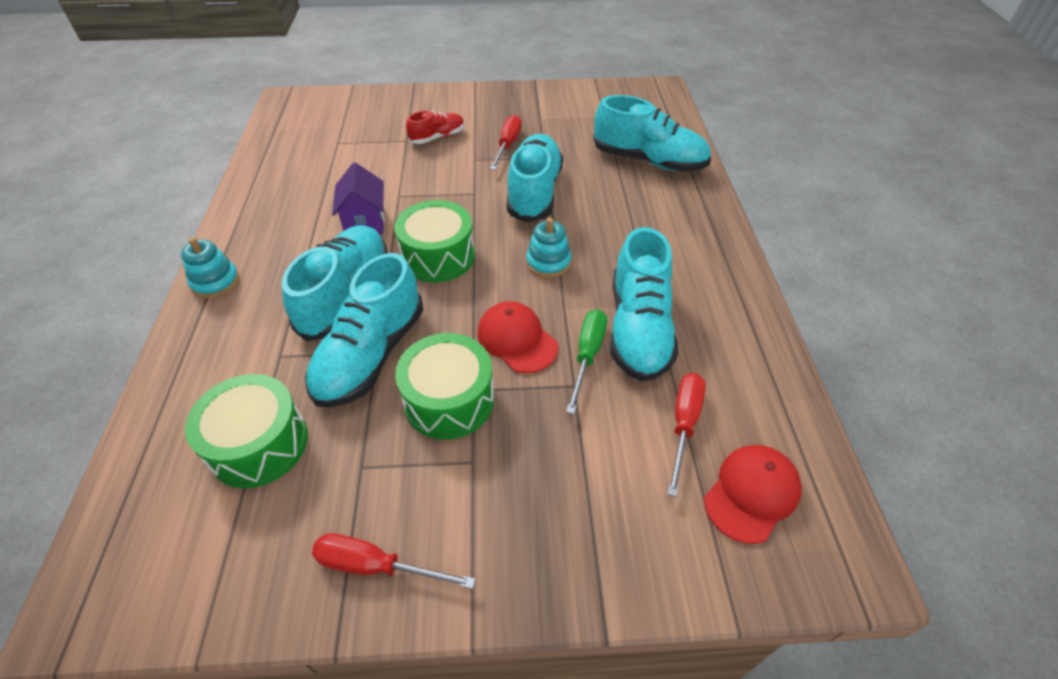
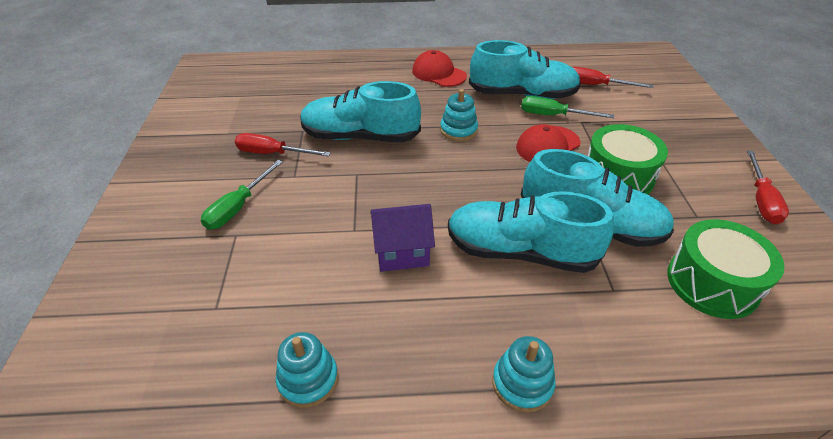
camera: 90 degrees left, 5 degrees down
(265, 184) = (308, 379): none -> turquoise stacking toy
(437, 137) = (238, 207): red shoe -> green screwdriver
(438, 256) = (455, 192): green drum -> none
(648, 161) = (322, 78): turquoise shoe -> none
(752, 494) = (631, 70): red cap -> red cap (438, 73)

